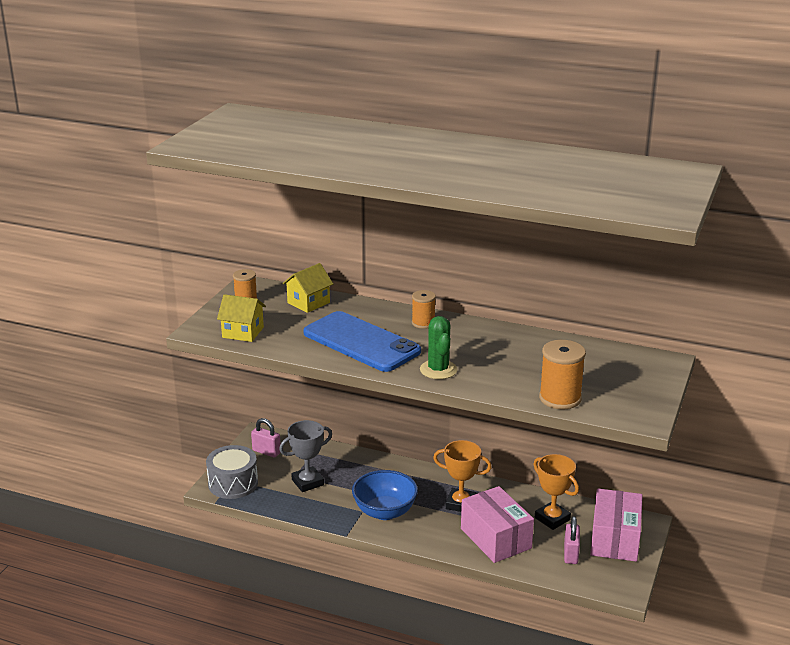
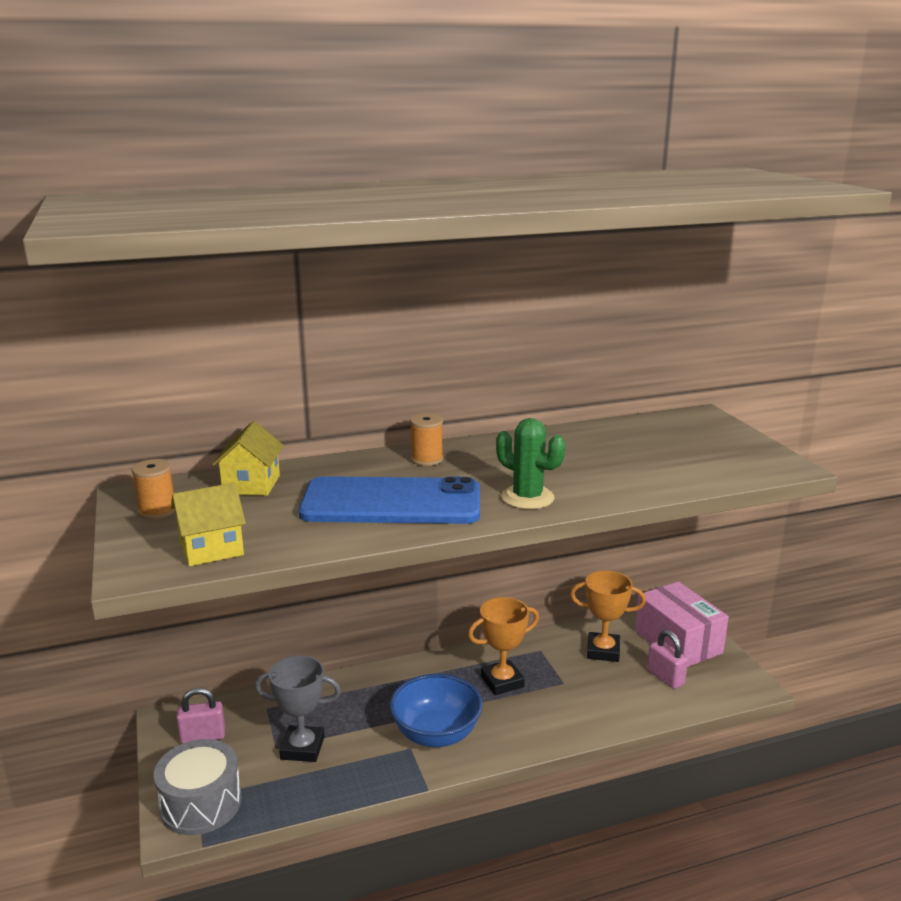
camera: 40 degrees left, 5 degrees down
(307, 482) = (302, 748): grey trophy -> grey trophy turned 75 degrees clockwise
(496, 538) = (582, 700): pink box -> none
(560, 398) = (689, 478): orange spool -> none

